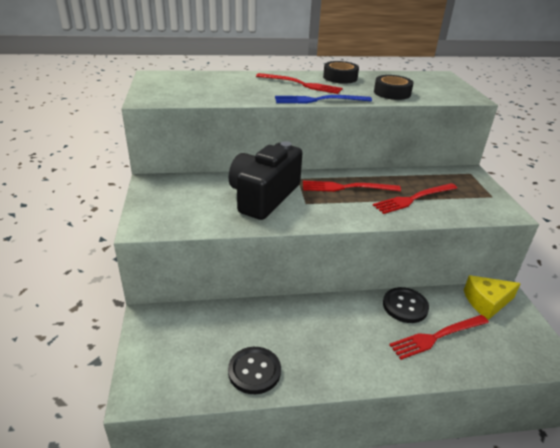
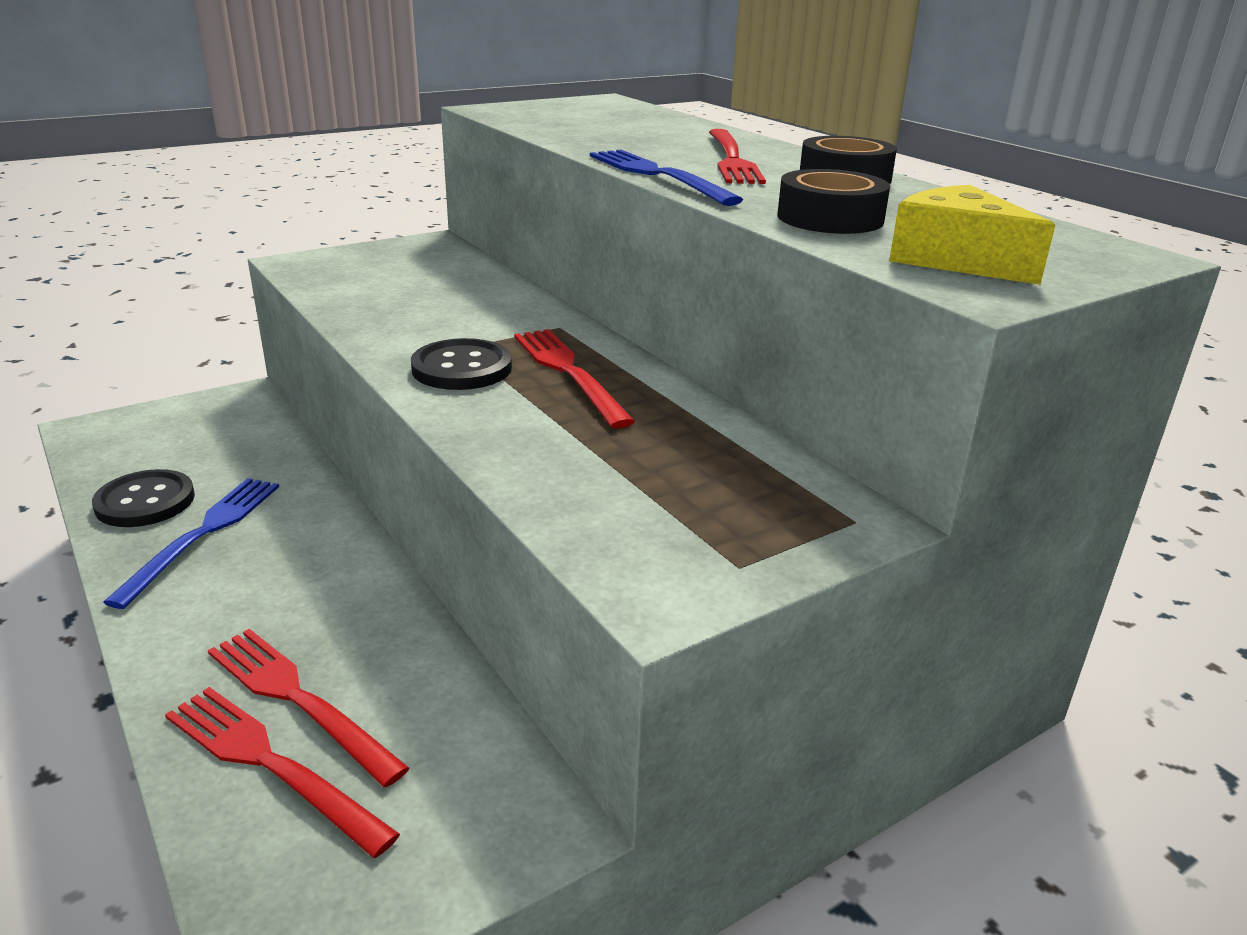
camera: 65 degrees right, 5 degrees down
(264, 196) = (456, 313): black camera -> none
(301, 351) = (203, 534): none -> blue fork
(405, 306) = (389, 637): black button -> black button (462, 368)
(414, 199) = (595, 449): red fork -> red fork (272, 764)
(486, 302) = (479, 783): yellow cheese -> yellow cheese (956, 259)

